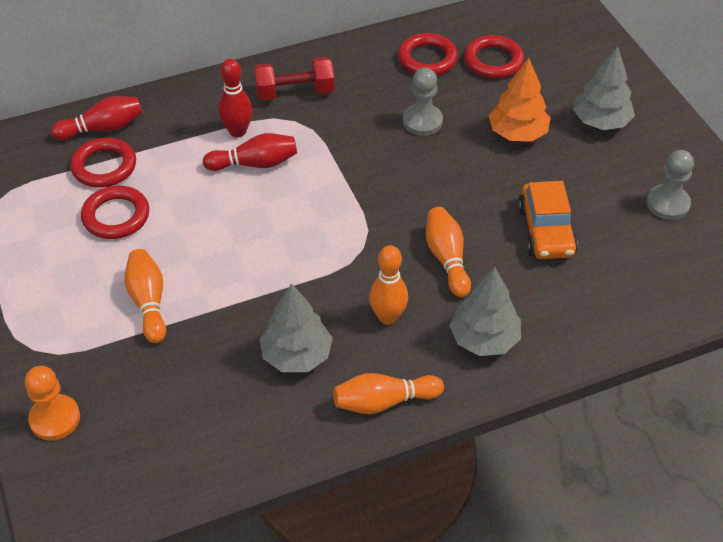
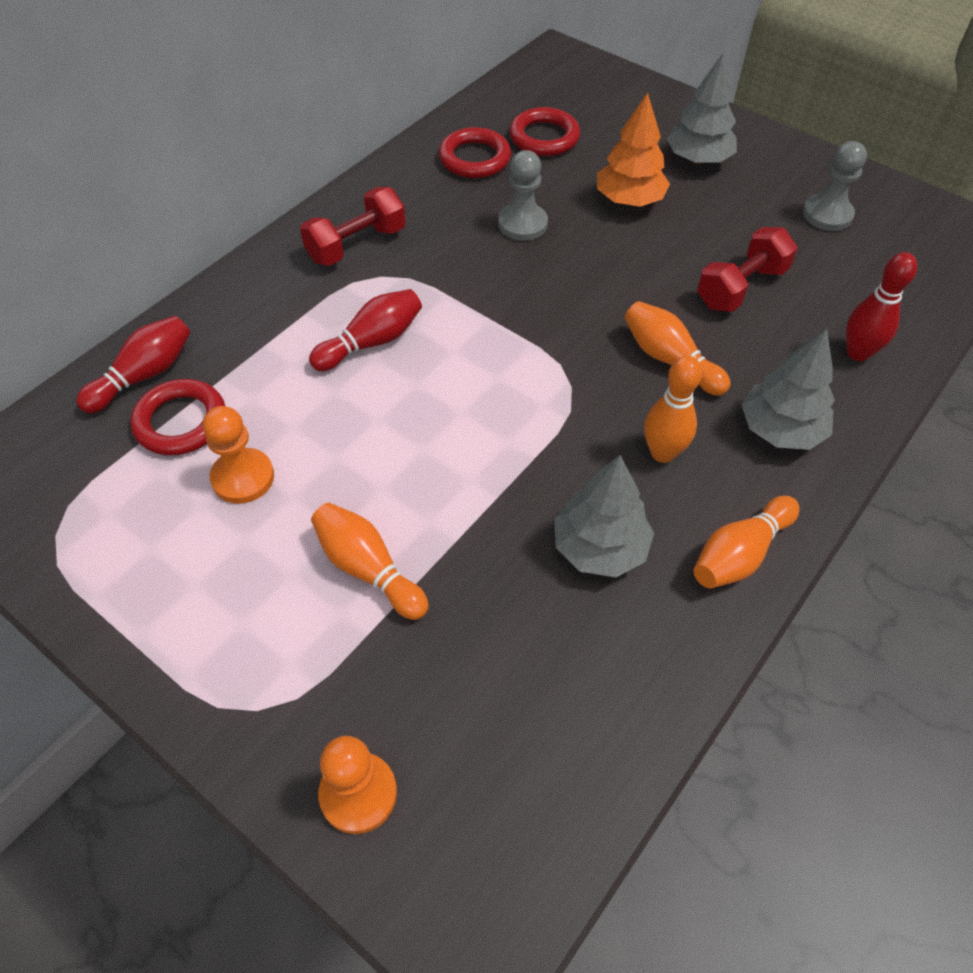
camera: 30 degrees left, 5 degrees up
(116, 216) = (243, 477): red ring -> orange pawn
(237, 131) = (322, 313): red bowling pin -> red bowling pin (858, 353)
(546, 231) = (741, 288): orange car -> red dumbbell

